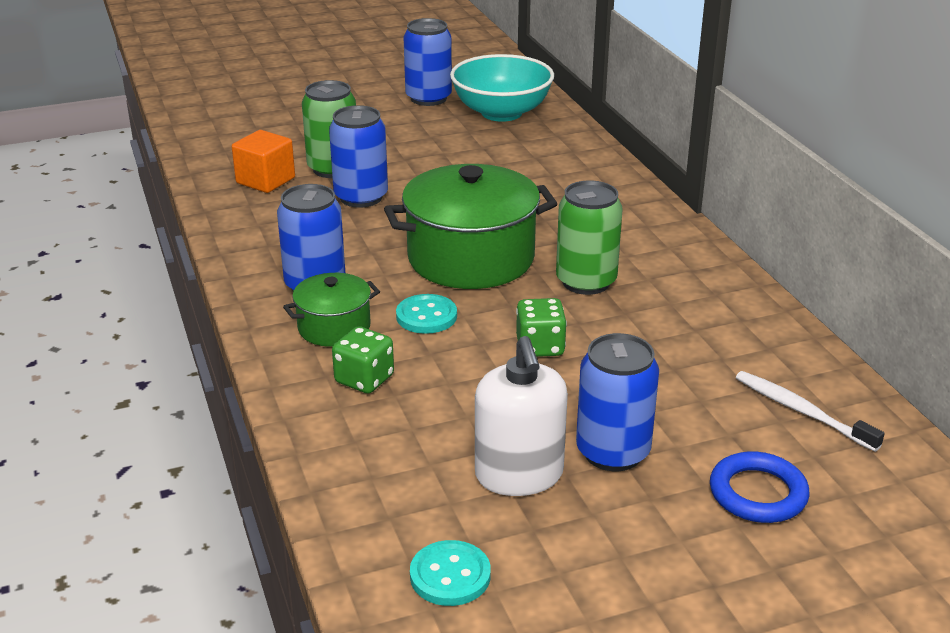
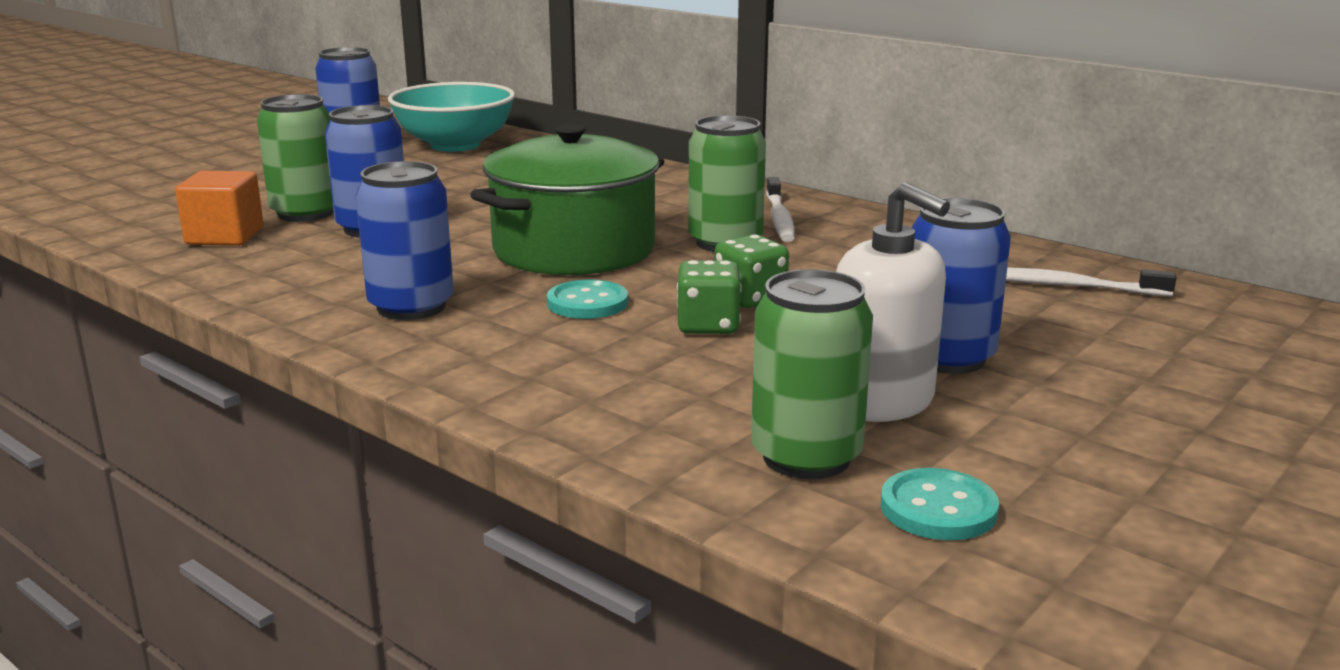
camera: 30 degrees left, 10 degrees down
(334, 327) = (485, 336): green pot -> none
(364, 379) = (586, 370): green dice -> green dice (708, 326)
(418, 503) = (806, 457): none -> green can
(658, 265) = (779, 218): none -> white toothbrush
(758, 493) = (1126, 351): blue ring -> none

